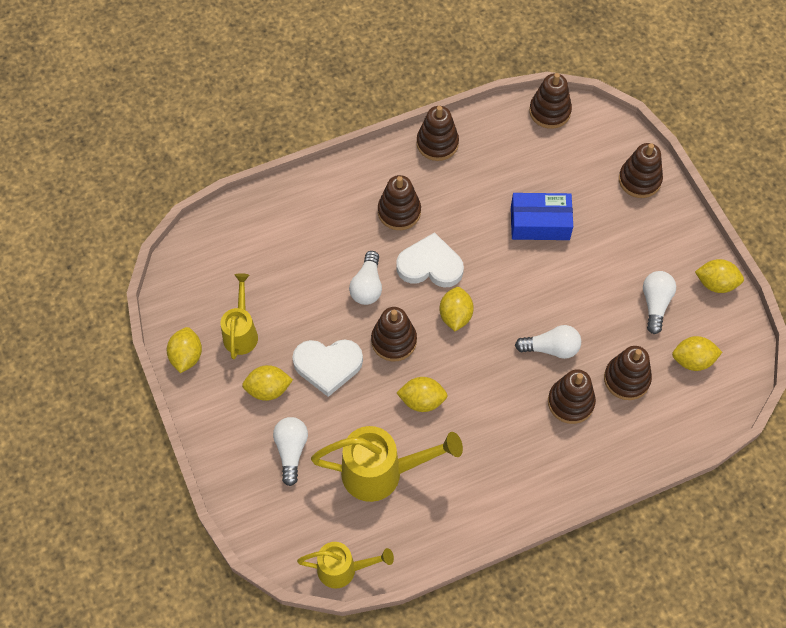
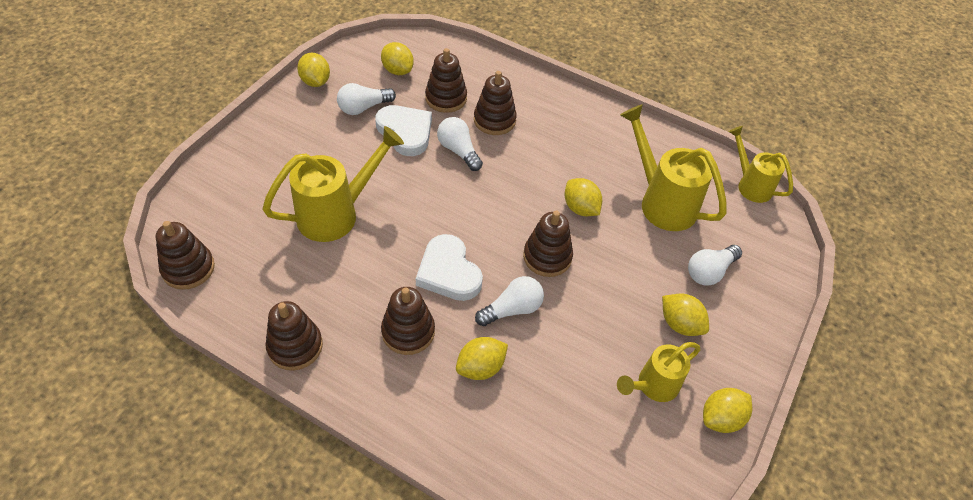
camera: 130 degrees left, 10 degrees down
(328, 366) = (615, 292): white heart -> white heart (406, 132)
(455, 316) = (484, 226): yellow lemon -> yellow lemon (480, 367)
(540, 223) = (337, 213): blue box -> yellow watering can
(639, 180) = (236, 165): brown stacking toy -> none

